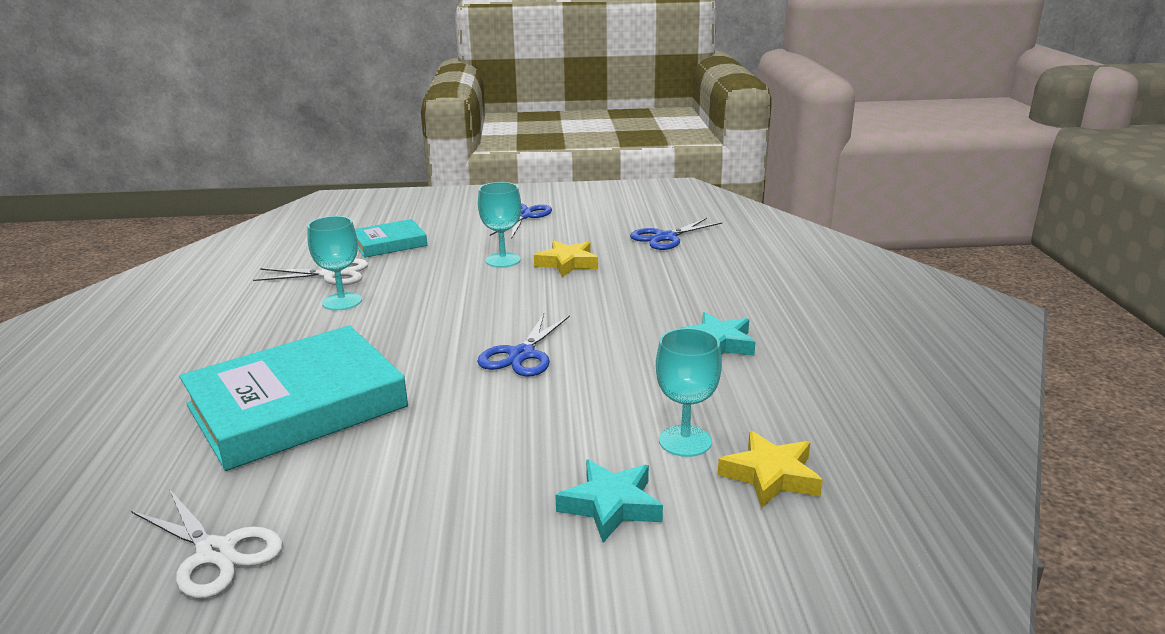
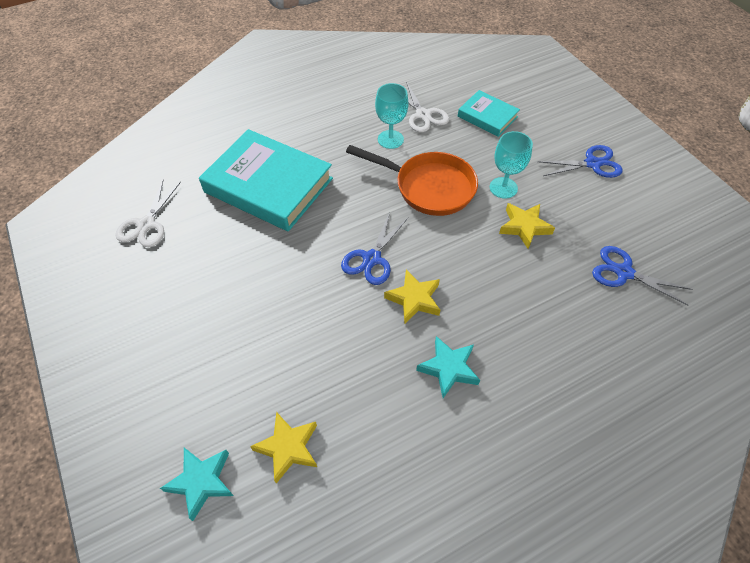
camera: 65 degrees right, 30 degrees up
(451, 297) = (428, 187): none -> orange pan
(522, 355) = (372, 258): blue scissors -> blue scissors turned 60 degrees counterclockwise
(608, 342) = (414, 299): none -> yellow star
(611, 505) = (229, 368): turquoise star -> turquoise star (201, 482)
(685, 441) = (308, 386): turquoise goblet -> none

